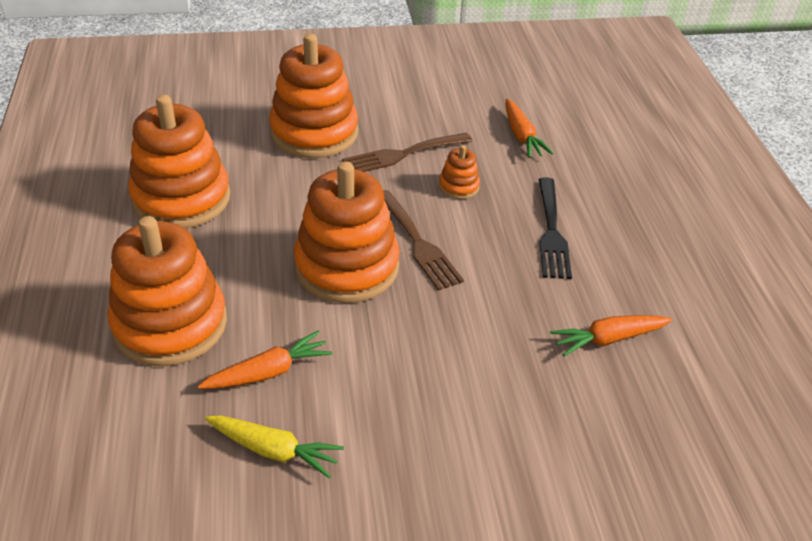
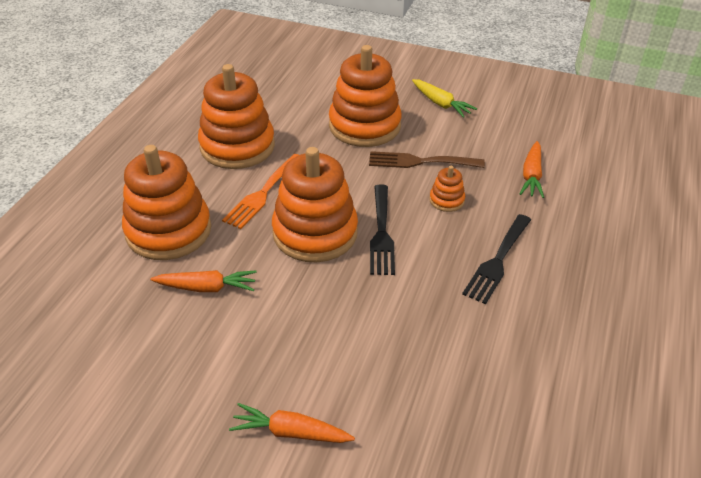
camera: 30 degrees right, 0 degrees up
(254, 243) = (263, 193): none -> orange fork
(274, 450) = (171, 342): yellow carrot -> yellow carrot (441, 104)
(418, 243) = (381, 233): brown fork -> black fork
(608, 339) = (479, 363): orange carrot -> orange carrot (290, 432)

